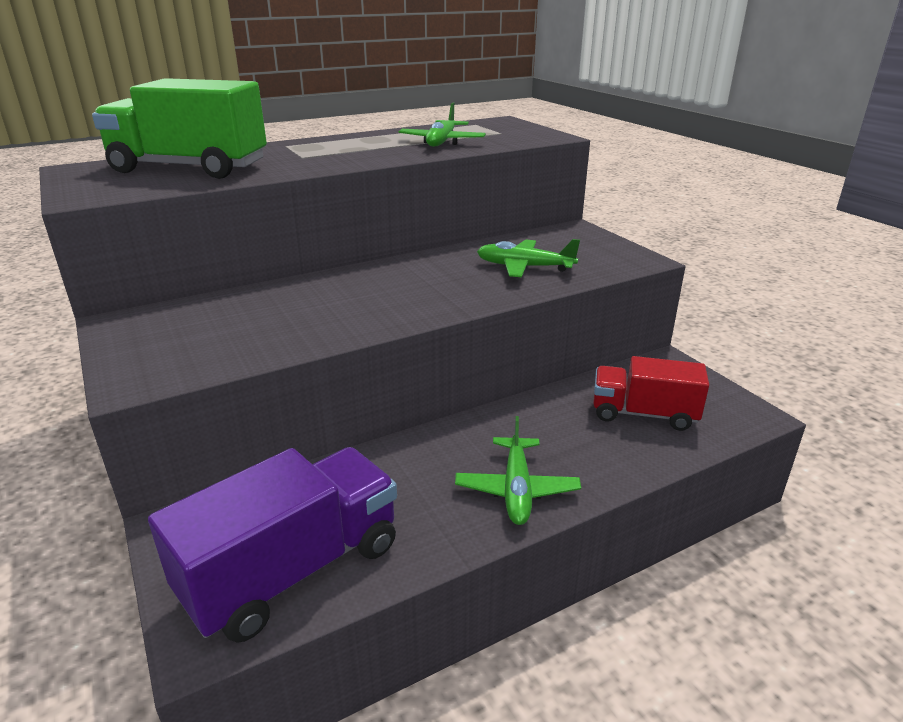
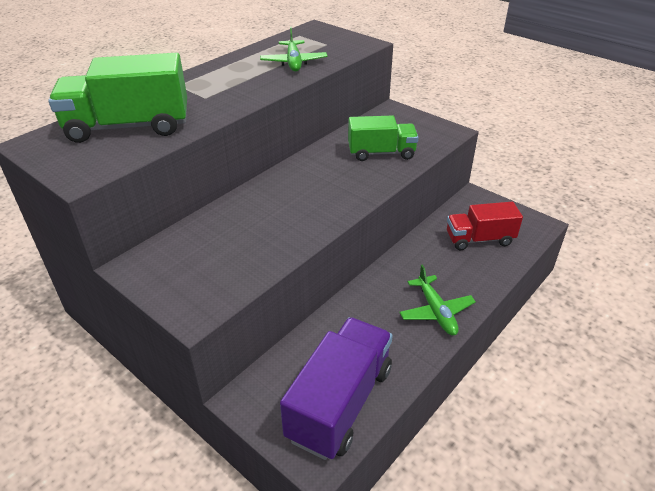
camera: 20 degrees left, 10 degrees up
(524, 267) = (381, 153): green plane -> green truck

